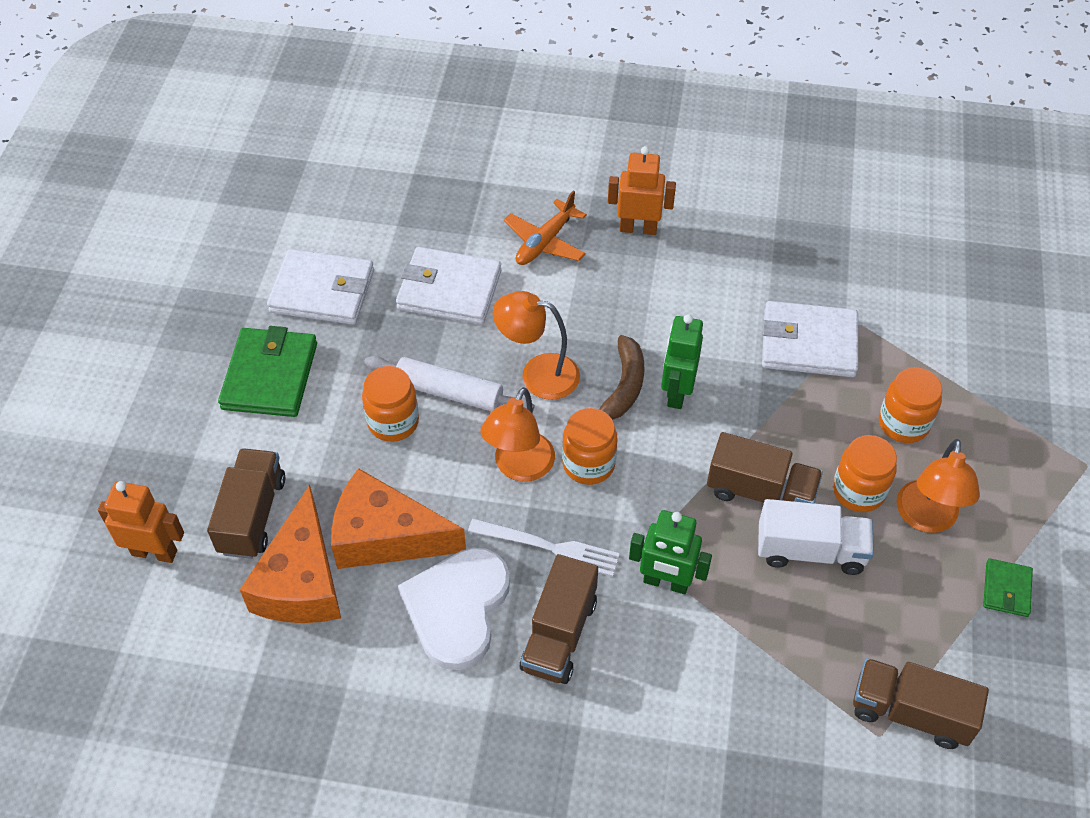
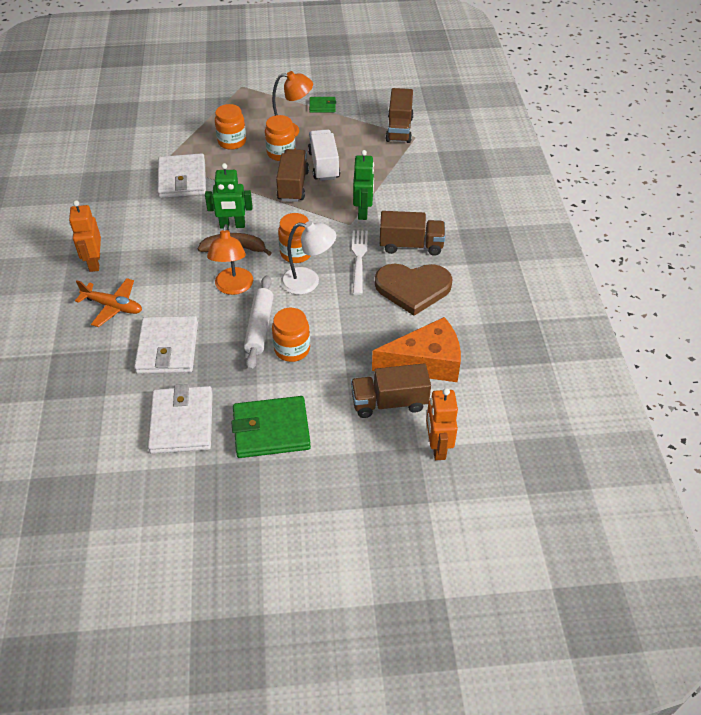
camera: 105 degrees left, 5 degrees down
(385, 536) = (379, 331): orange cheese -> none
(457, 608) = (413, 288): white heart -> brown heart
(519, 467) = (308, 282): orange lamp -> white lamp

